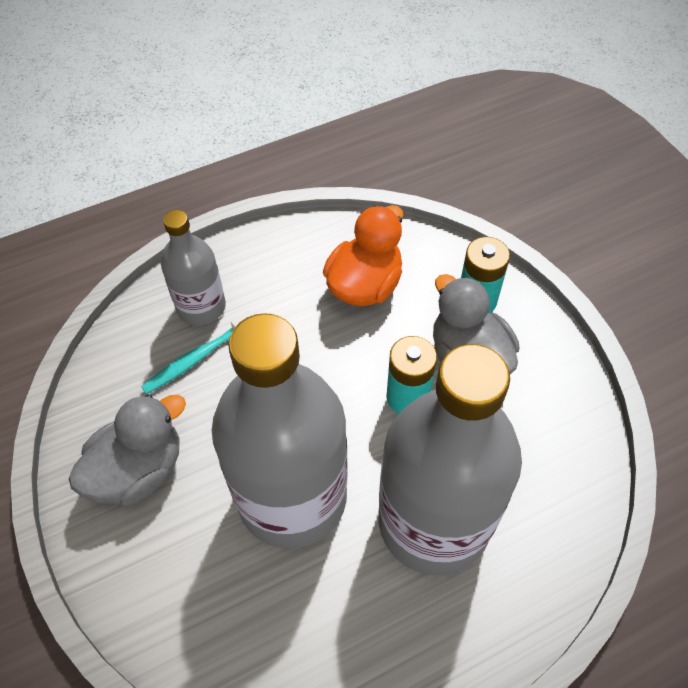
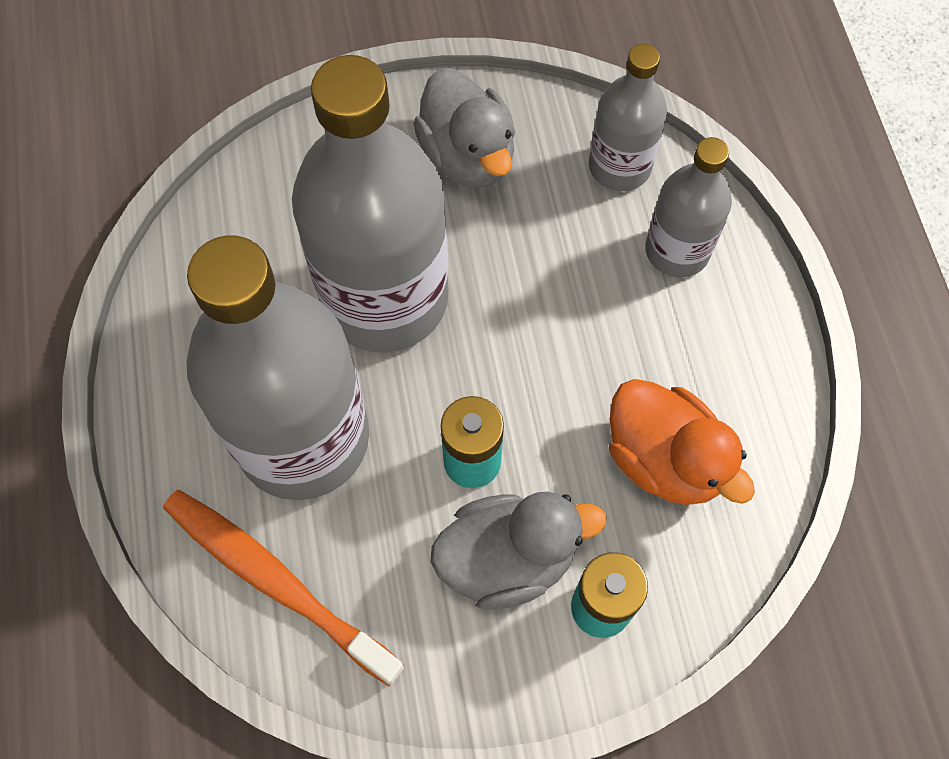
camera: 105 degrees right, 10 degrees up
(132, 357) = (619, 166): none -> grey bottle
(197, 357) = (600, 234): turquoise toothbrush -> none
(550, 502) = (276, 582): none -> orange toothbrush

